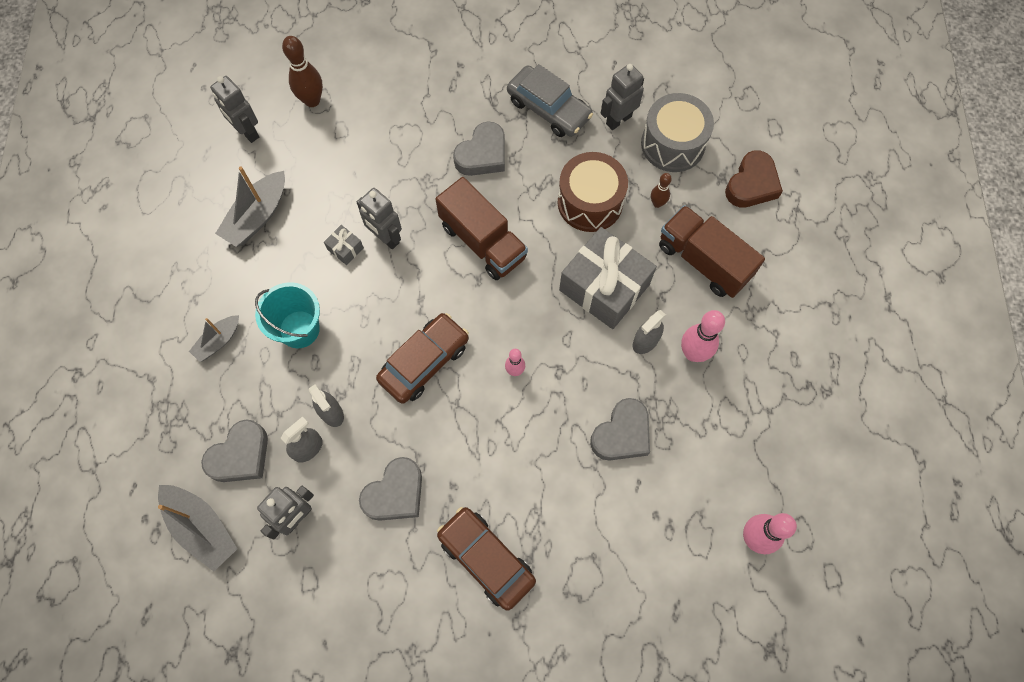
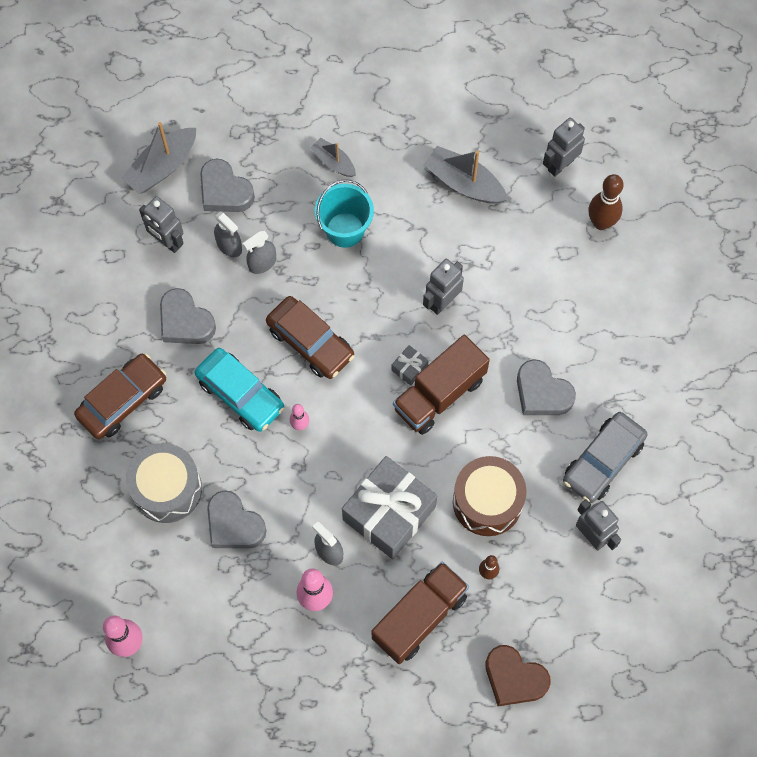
camera: 90 degrees right, 0 degrees up
(345, 248) = (430, 265): grey gift -> grey gift (409, 368)
(480, 431) = (240, 394): none -> turquoise car
(672, 144) = (563, 594): grey drum -> grey drum (167, 489)

